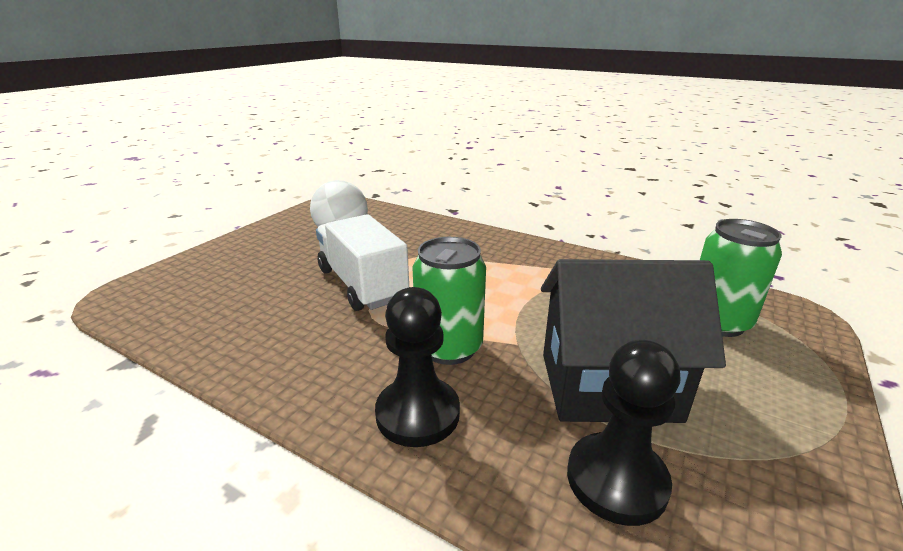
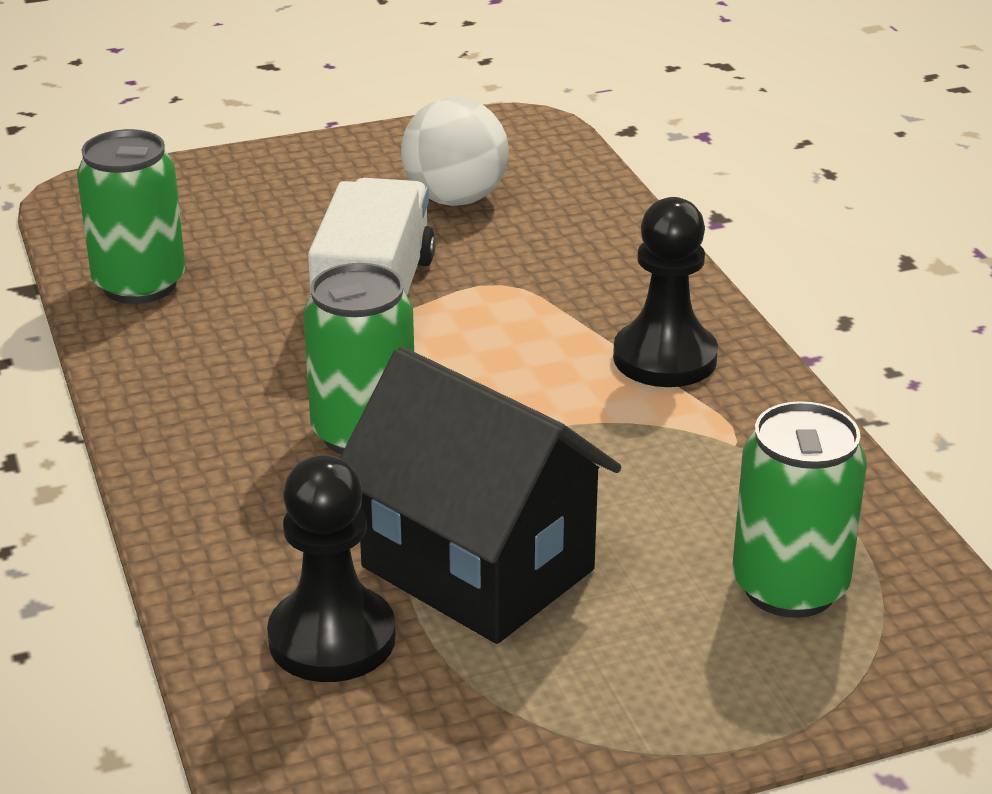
camera: 40 degrees right, 5 degrees up
(213, 328) = (139, 284): none -> green can
(418, 414) = (232, 482): black pawn -> black pawn (665, 358)

